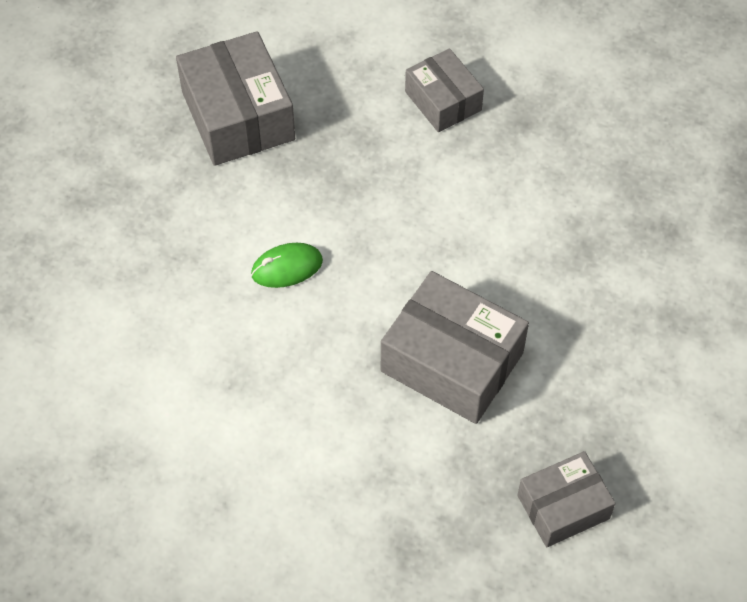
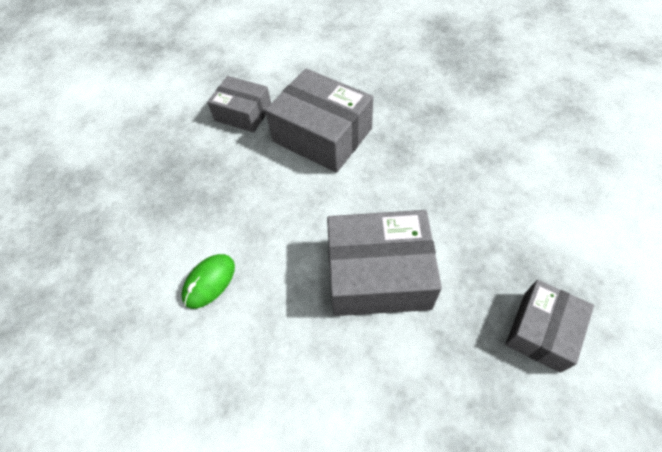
camera: 30 degrees left, 0 degrees up
(238, 116) = (105, 196): grey box -> grey box (322, 135)

